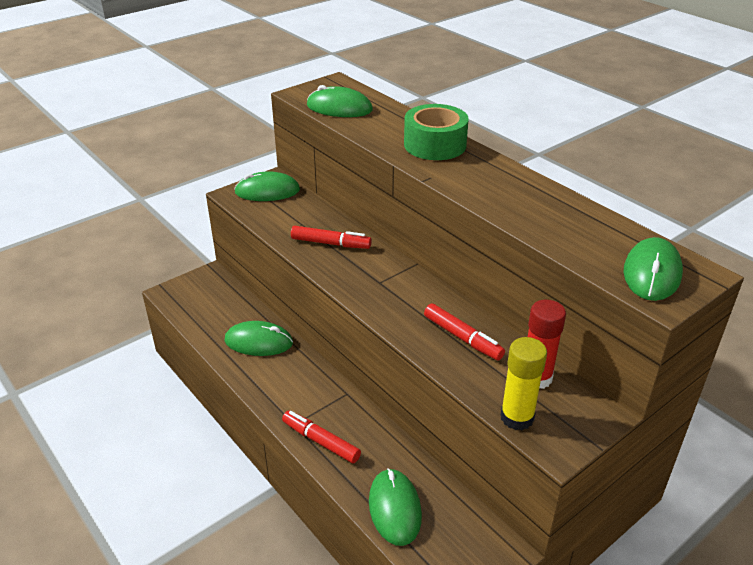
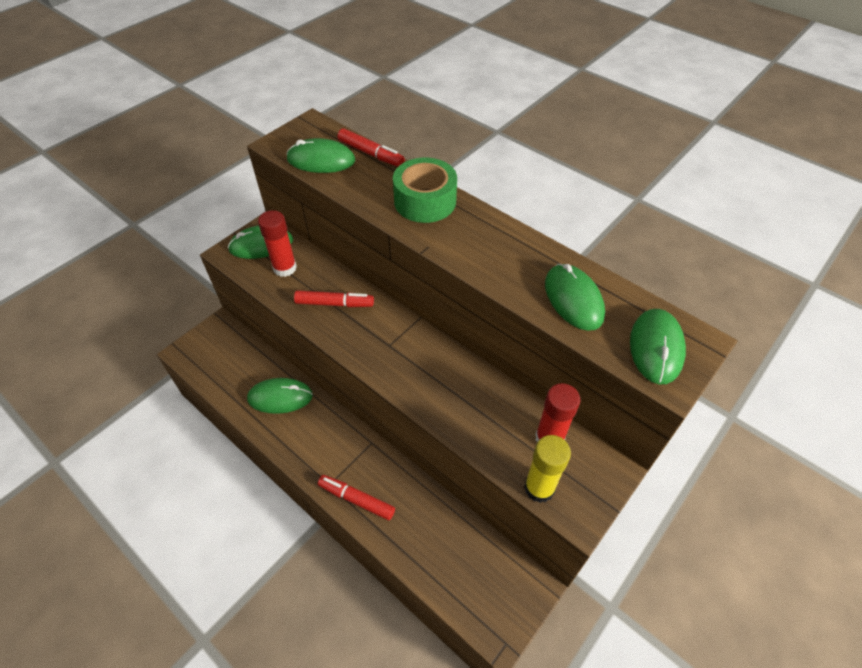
camera: 10 degrees left, 15 degrees up
(287, 211) = (285, 268): none -> red glue stick
(394, 508) = (433, 560): green mouse -> green mouse (573, 299)
(462, 338) = (476, 401): red marker -> red marker (371, 154)

